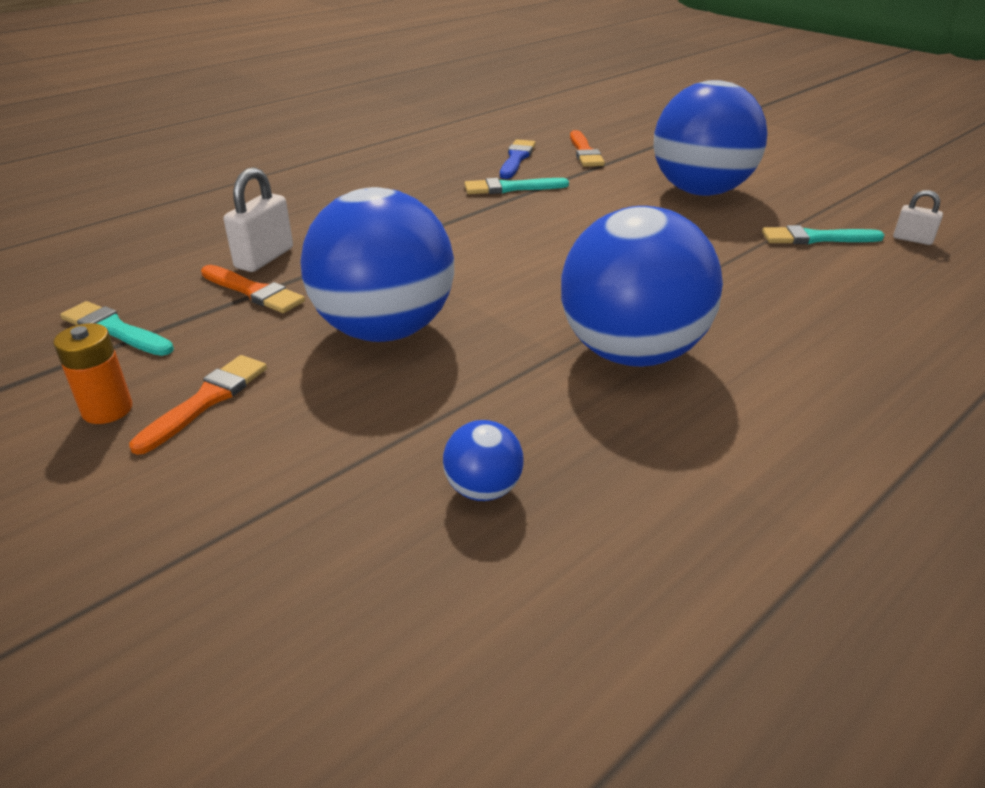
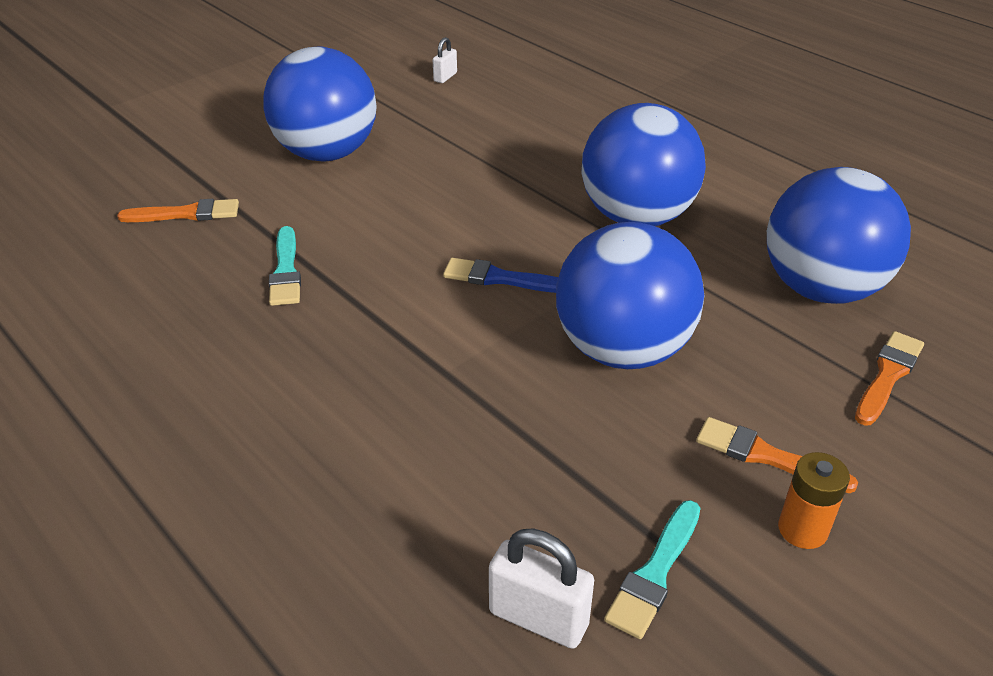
camera: 90 degrees left, 5 degrees up
(254, 291) = (552, 460): orange brush -> orange brush (888, 375)
(264, 258) = (465, 466): white padlock -> white padlock (538, 618)
(483, 490) = (821, 289): blue ball -> blue ball, size x2.38
(516, 158) = (188, 265): blue brush -> blue brush (500, 278)
(816, 238) = (439, 114): turquoise brush -> none

